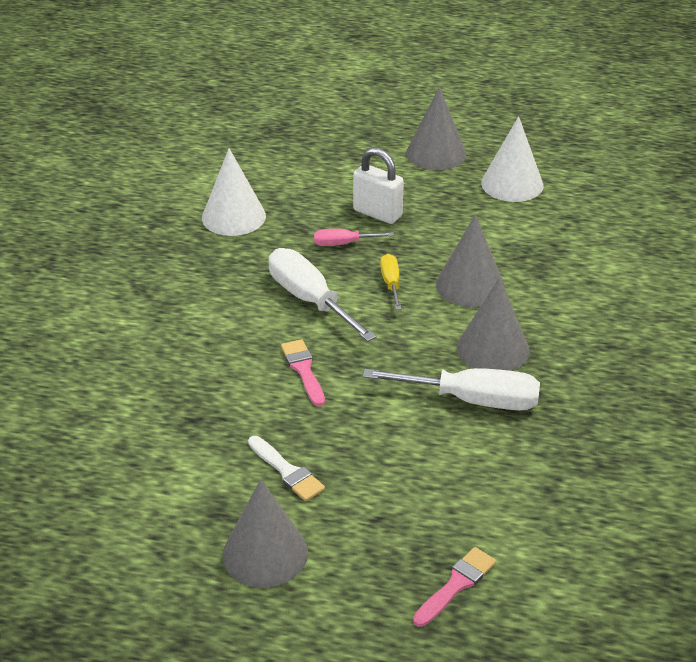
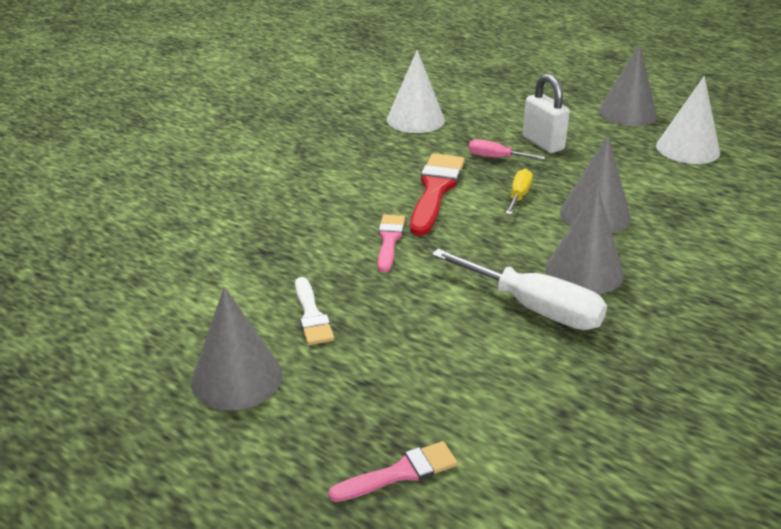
camera: 25 degrees right, 5 degrees down
(310, 300) = (435, 190): white screwdriver -> red brush

